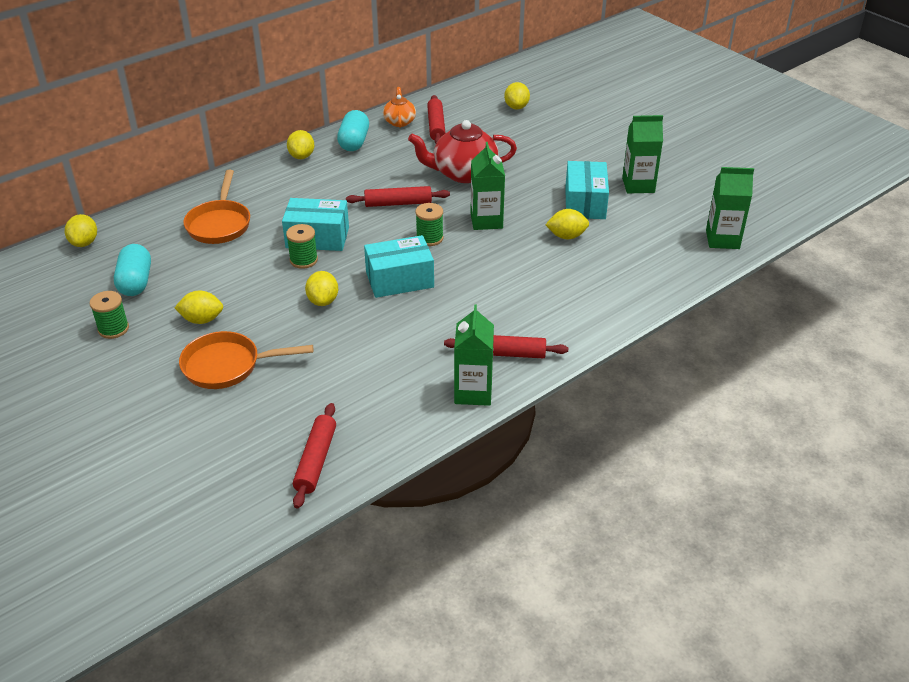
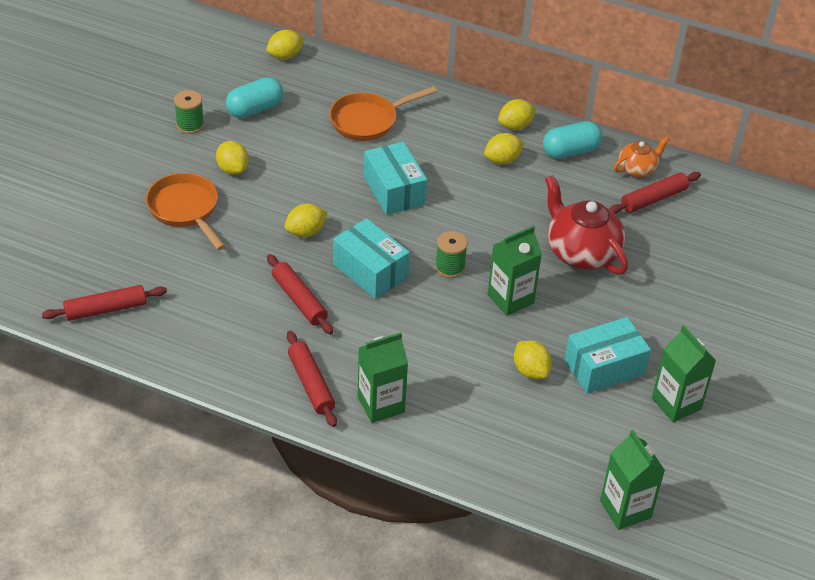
camera: 60 degrees right, 5 degrees up
(303, 260) = (354, 195): green spool -> none
(398, 203) = (490, 224): red rolling pin -> red rolling pin (299, 300)
(473, 392) = (244, 379): green carton -> green carton (381, 405)
(516, 107) = (750, 249): yellow lemon -> yellow lemon (502, 160)

